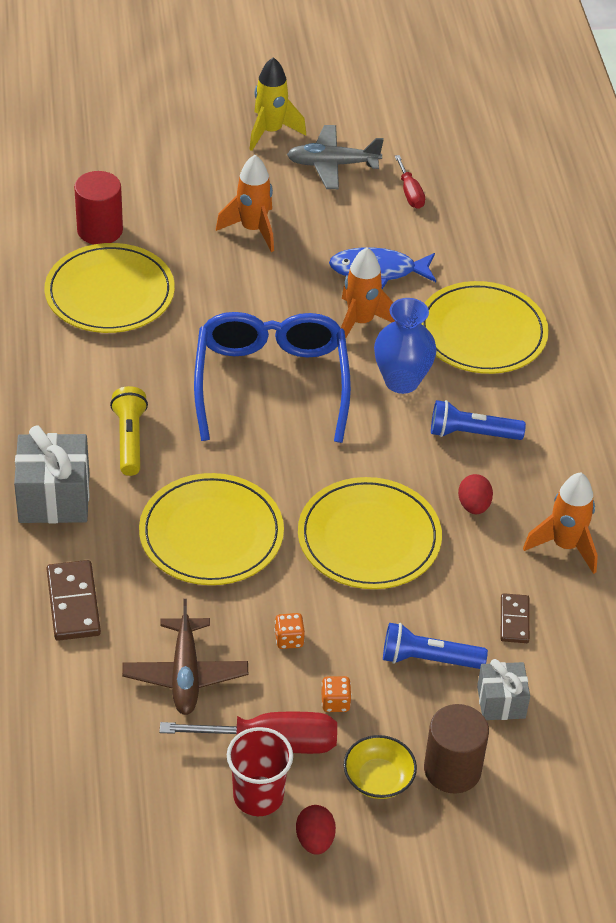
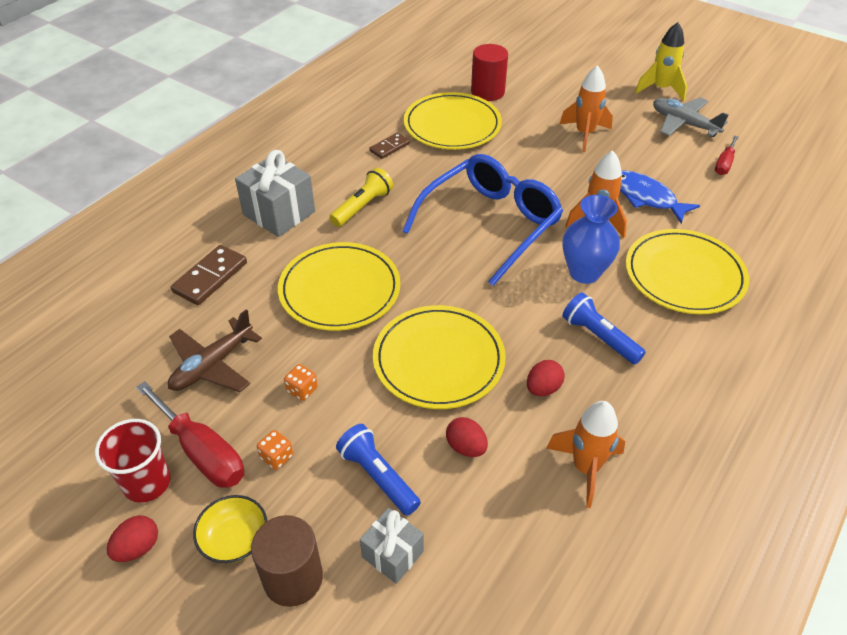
camera: 45 degrees right, 0 degrees up
(467, 591) = (466, 447): none -> red egg
(514, 620) = (478, 496): brown domino -> brown domino (389, 147)

